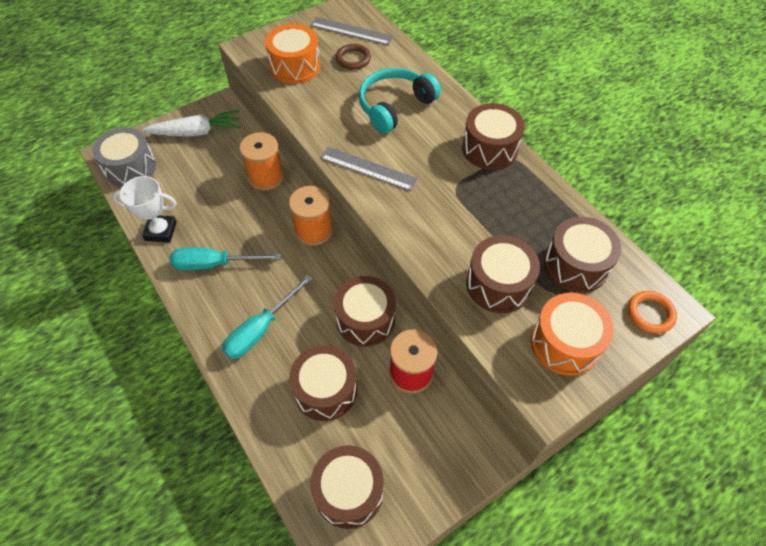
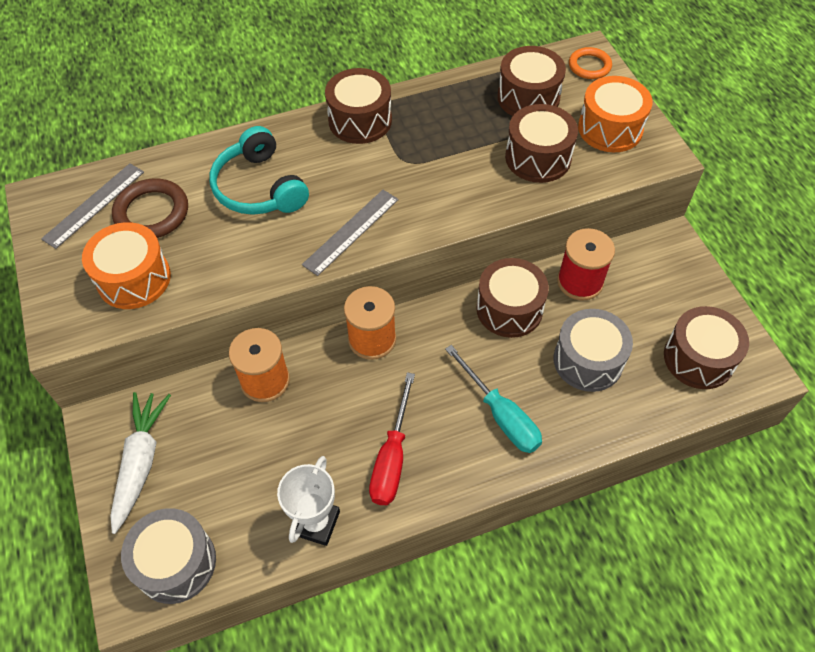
camera: 75 degrees left, 0 degrees up
(214, 264) = (392, 457): turquoise screwdriver -> red screwdriver
(325, 390) = (588, 360): brown drum -> grey drum
(353, 59) = (152, 213): brown ring -> brown ring, size x1.54

